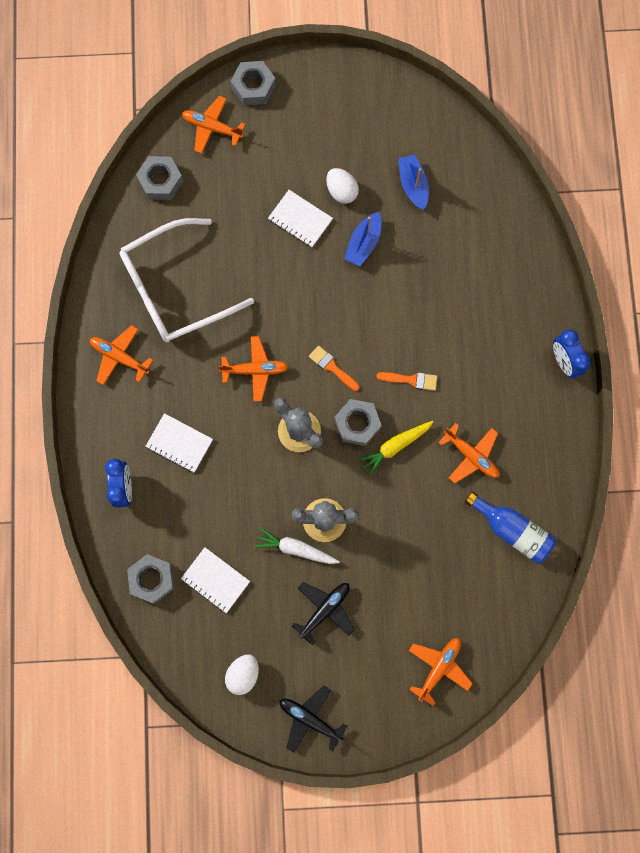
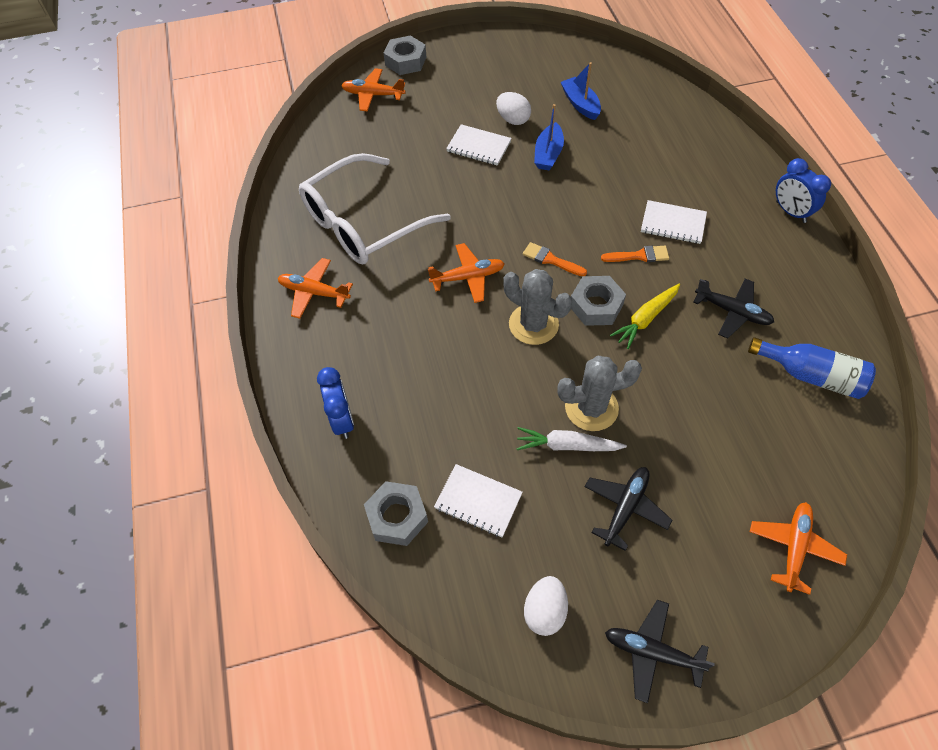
camera: 10 degrees left, 20 degrees down
(161, 181) = (330, 141): grey nut -> none
(179, 443) = (399, 362): white notebook -> white notebook (673, 223)
(471, 455) = (732, 312): orange plane -> black plane

